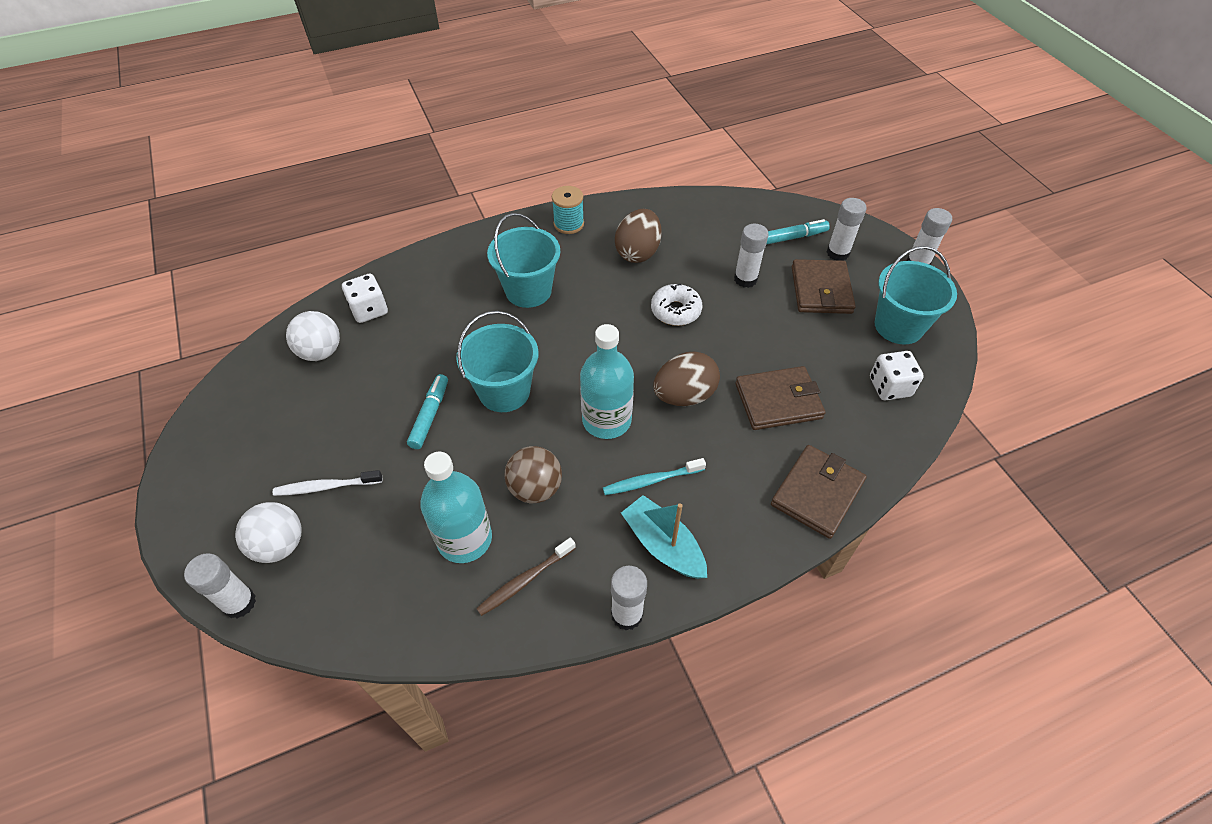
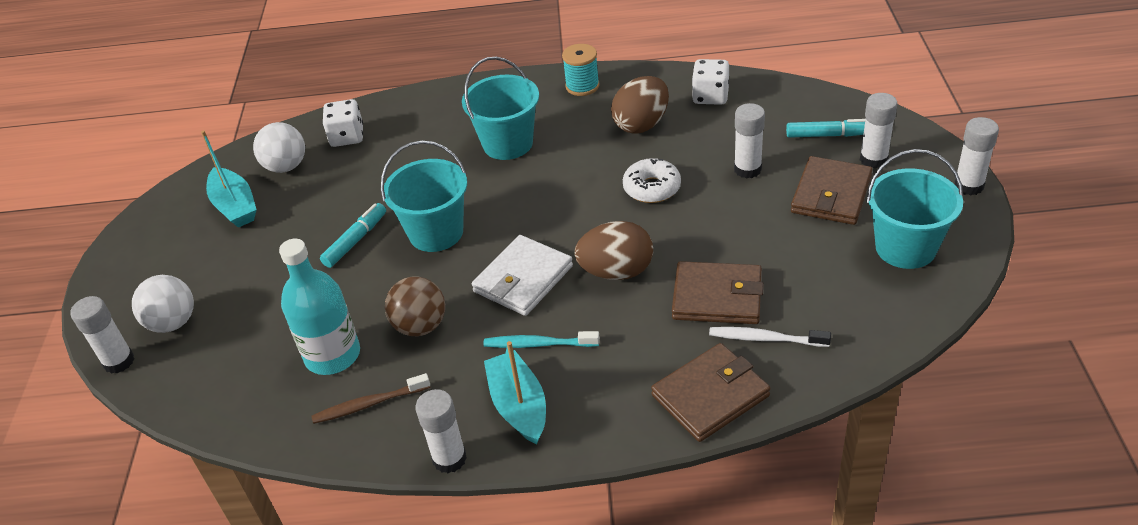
camera: 25 degrees right, 10 degrees down
(286, 404) = (235, 206): none -> turquoise boat
(326, 487) = (234, 283): white toothbrush -> white toothbrush (765, 339)
(606, 420) = (523, 279): turquoise bottle -> white wallet
(889, 387) = (857, 308): white dice -> white dice (710, 96)

